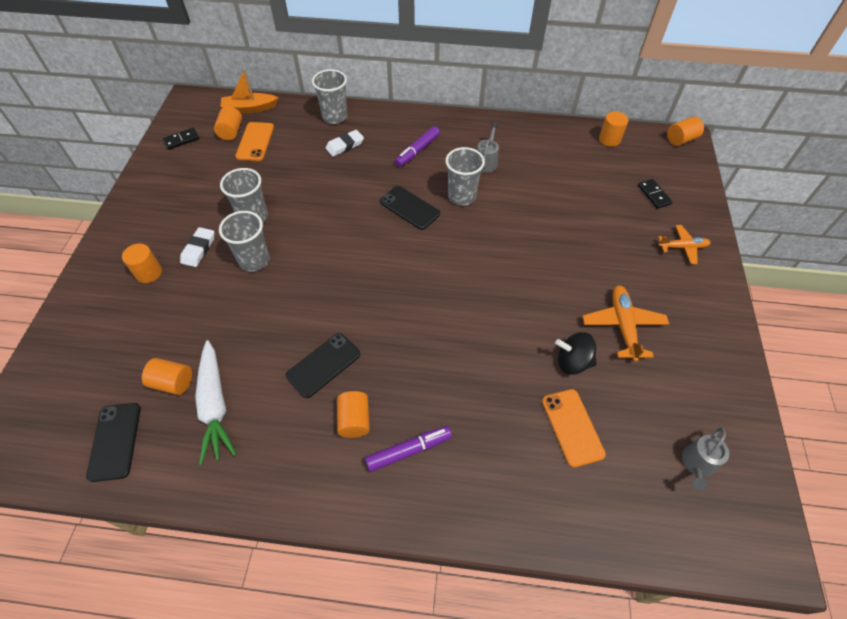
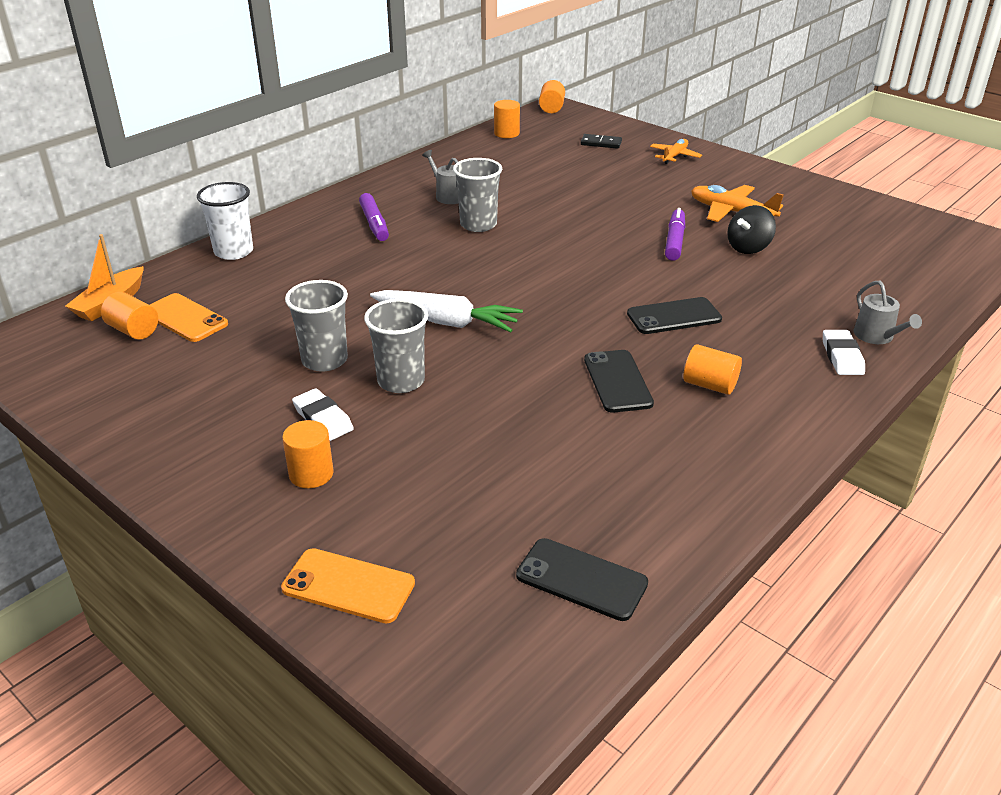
camera: 55 degrees left, 20 degrees down
(173, 382) = (532, 502): orange cylinder -> none
(181, 140) = (79, 375): black domino -> none
(215, 405) = (601, 477): white carrot -> white carrot (445, 322)
(335, 117) = (233, 252): grey cup -> white cup
(345, 145) = (295, 261): white eraser -> white eraser (842, 357)
(408, 451) = (774, 365): purple marker -> purple marker (674, 241)
(409, 208) = (454, 257): black phone -> black phone (674, 316)
(572, 427) = (817, 274): orange phone -> orange phone (348, 586)
(697, 464) = (895, 237): grey watering can -> grey watering can (877, 336)

